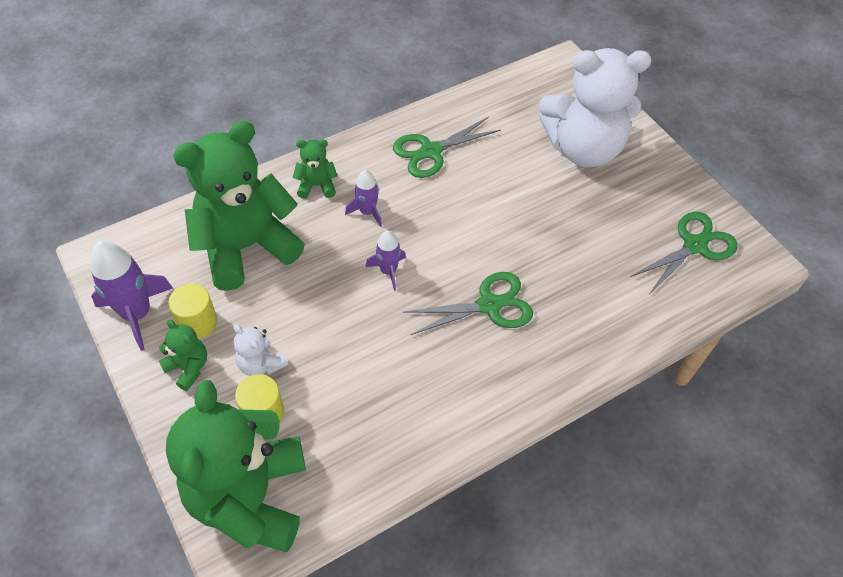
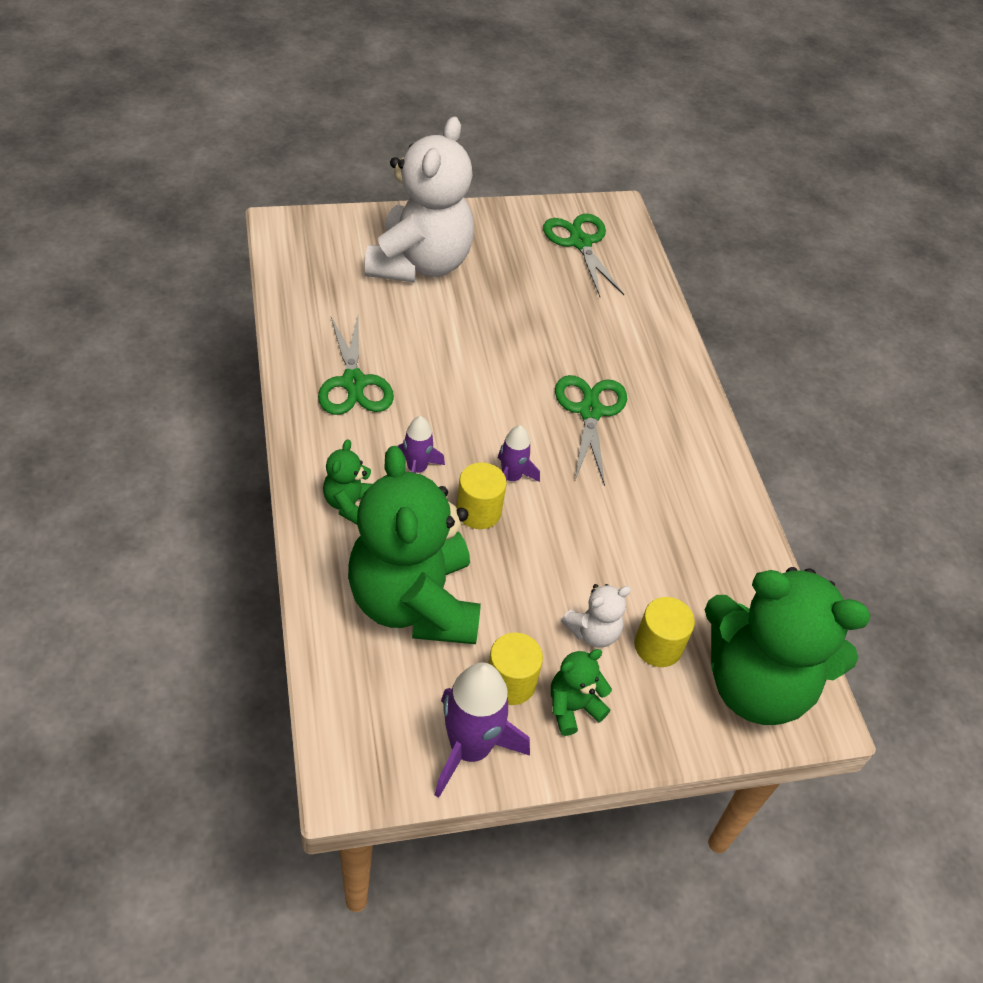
camera: 75 degrees left, 5 degrees down
(345, 260) = (478, 511): none -> yellow cylinder

